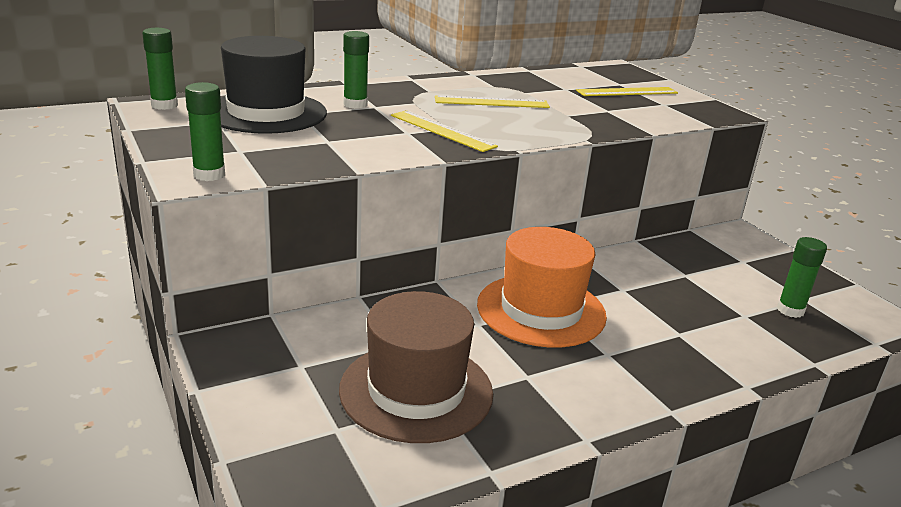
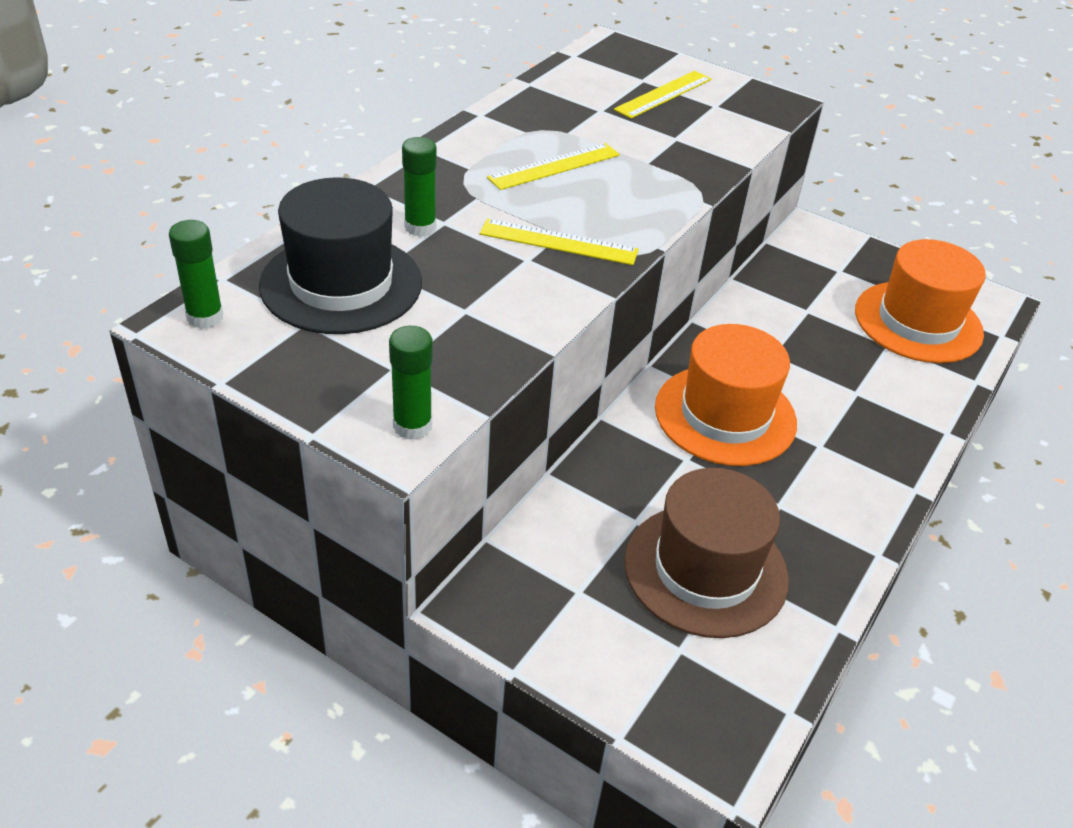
camera: 30 degrees left, 15 degrees up
(790, 310) = (918, 322): green glue stick -> orange hat

